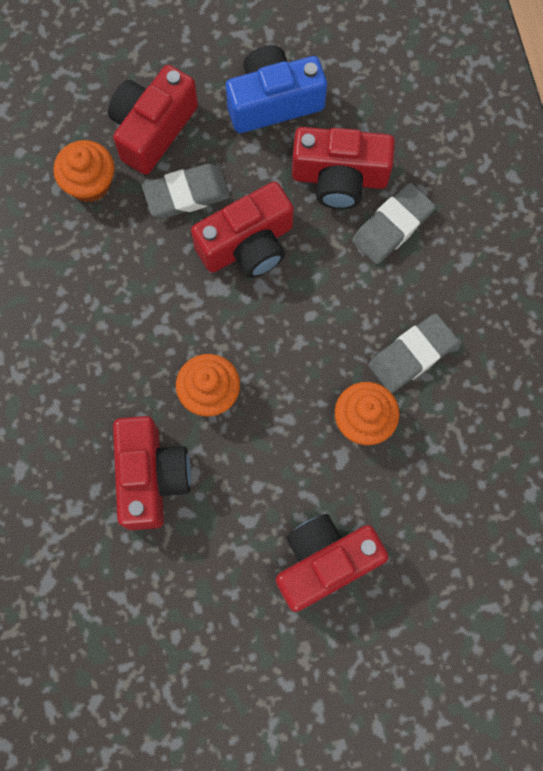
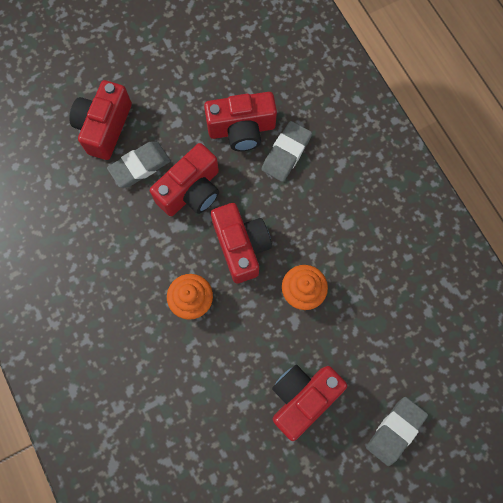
camera: 15 degrees left, 0 degrees up
(89, 183) = (70, 175): orange cupcake -> none
(151, 477) = (166, 370): red camera -> red camera (241, 246)
(273, 102) = (183, 88): blue camera -> none
(412, 355) = (323, 238): grey eraser -> grey eraser (395, 430)

